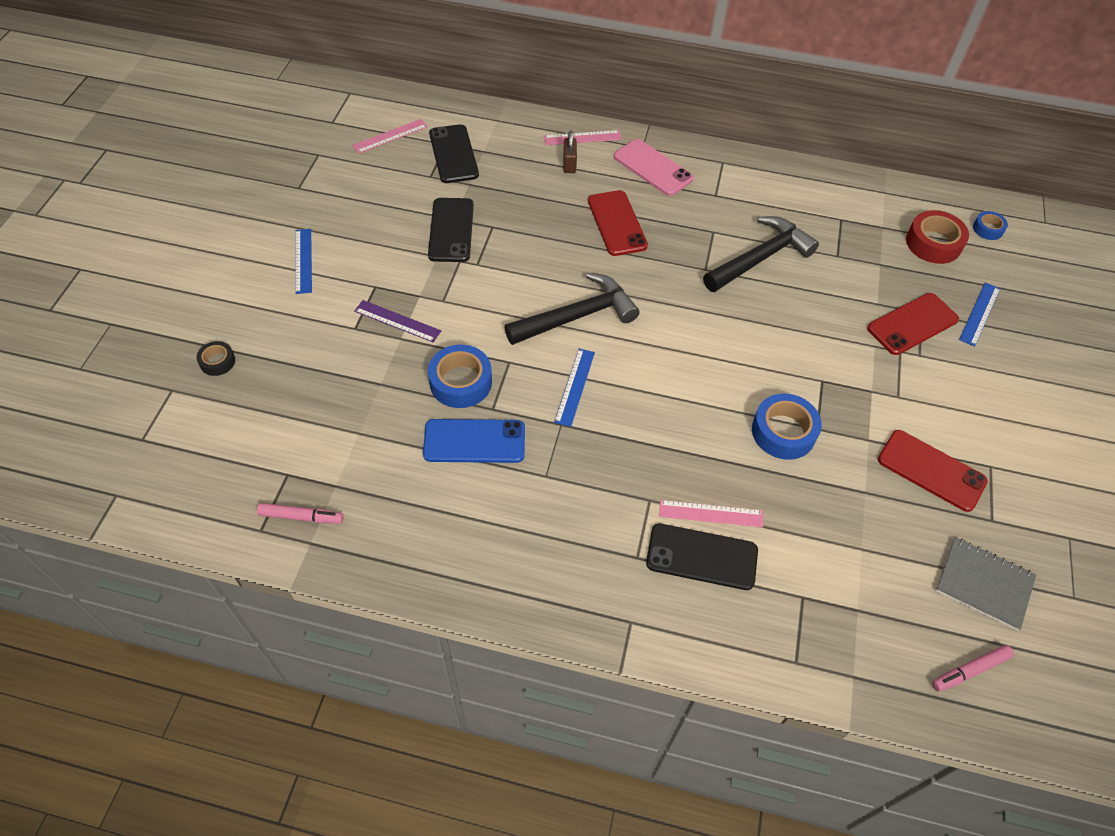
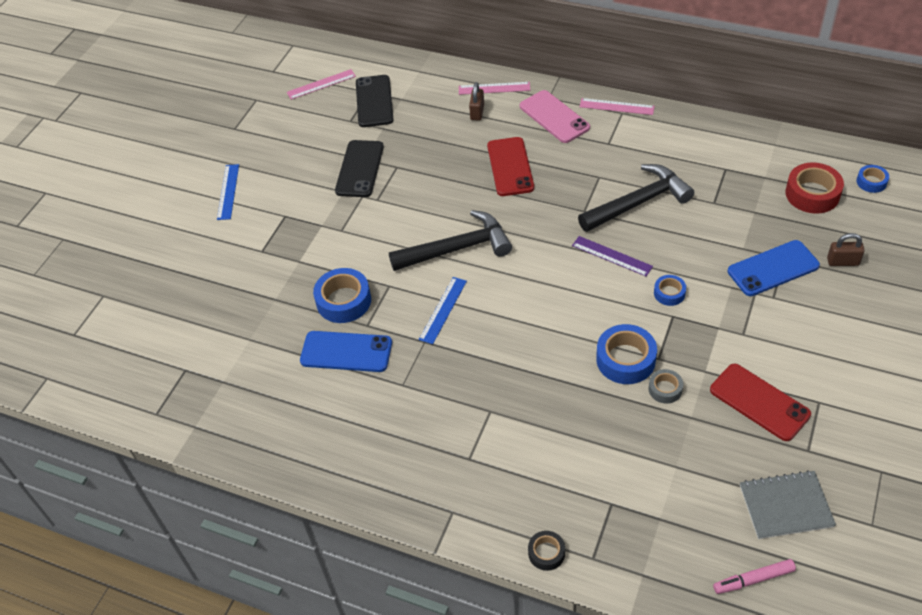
camera: 15 degrees right, 5 degrees down
(217, 362) = (143, 274): black tape -> black tape (546, 553)
(301, 517) = (191, 405): pink marker -> none
(397, 321) = (299, 246): purple ruler -> purple ruler (612, 256)
(702, 556) = (527, 462): black phone -> none
(711, 514) = (543, 426): pink ruler -> pink ruler (616, 107)
(813, 356) = (669, 293): none -> blue tape
(831, 462) = (665, 389): none -> grey tape
(912, 324) = (773, 268): red phone -> blue phone
(979, 314) = (843, 261): blue ruler -> brown padlock
(984, 584) = (786, 506): grey notebook -> grey notebook turned 45 degrees counterclockwise

